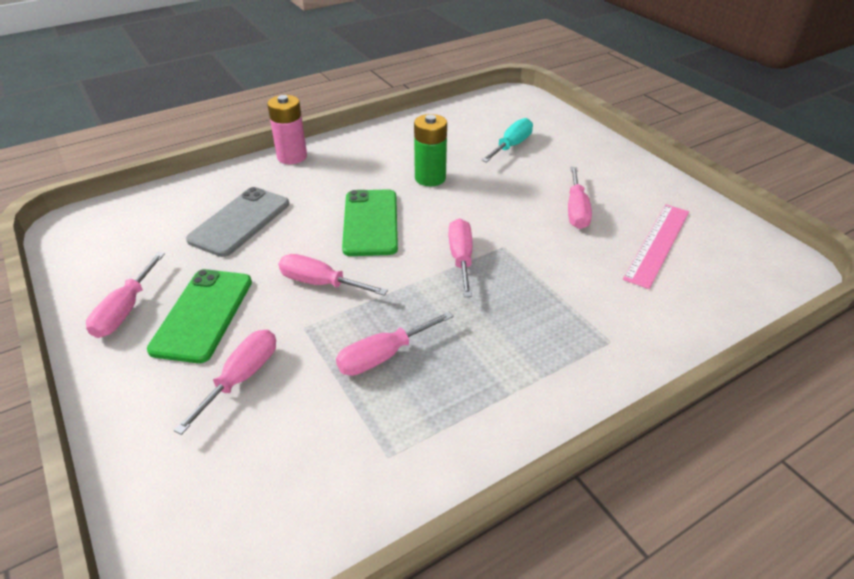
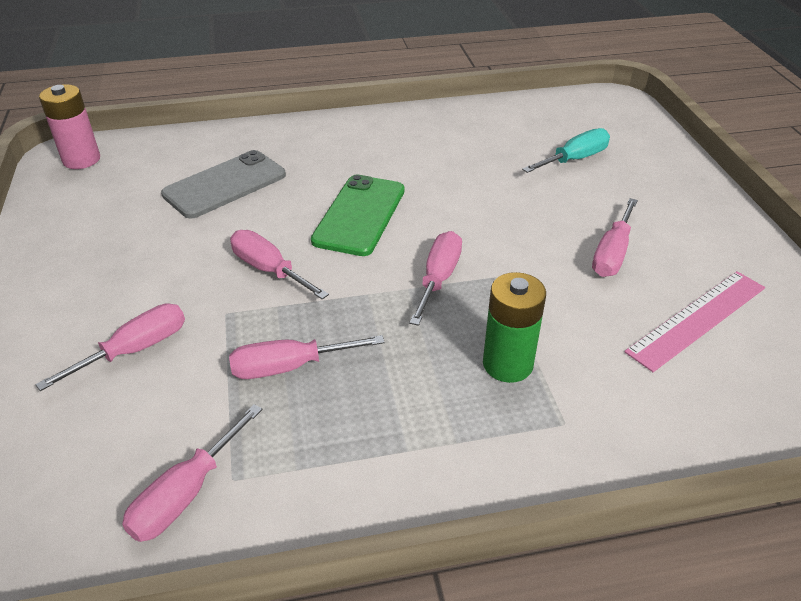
camera: 20 degrees right, 0 degrees up
(125, 310) = (67, 251): pink screwdriver -> pink screwdriver (186, 494)
(203, 314) = (135, 274): green phone -> none
(292, 157) = (317, 125): pink battery -> pink battery (81, 160)
(430, 178) = (455, 178): green battery -> green battery (507, 364)

